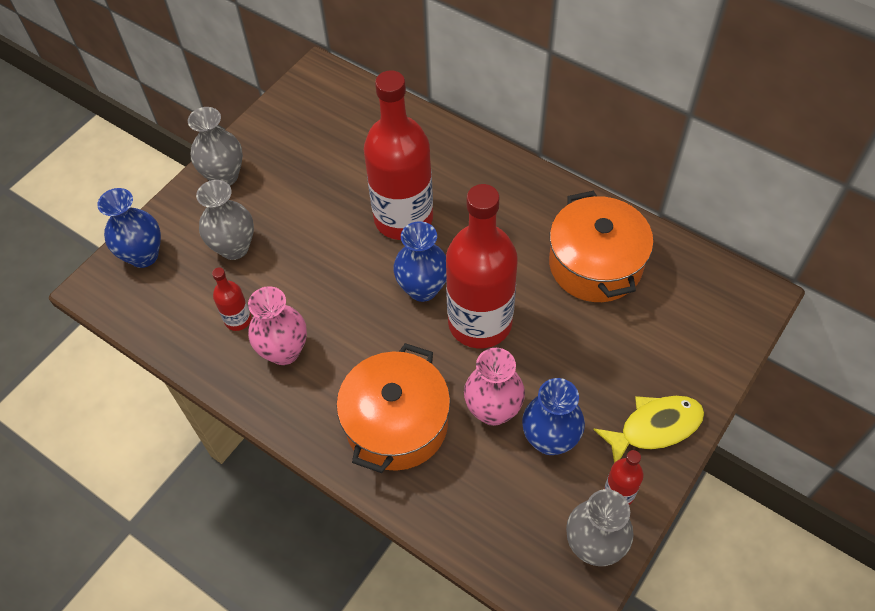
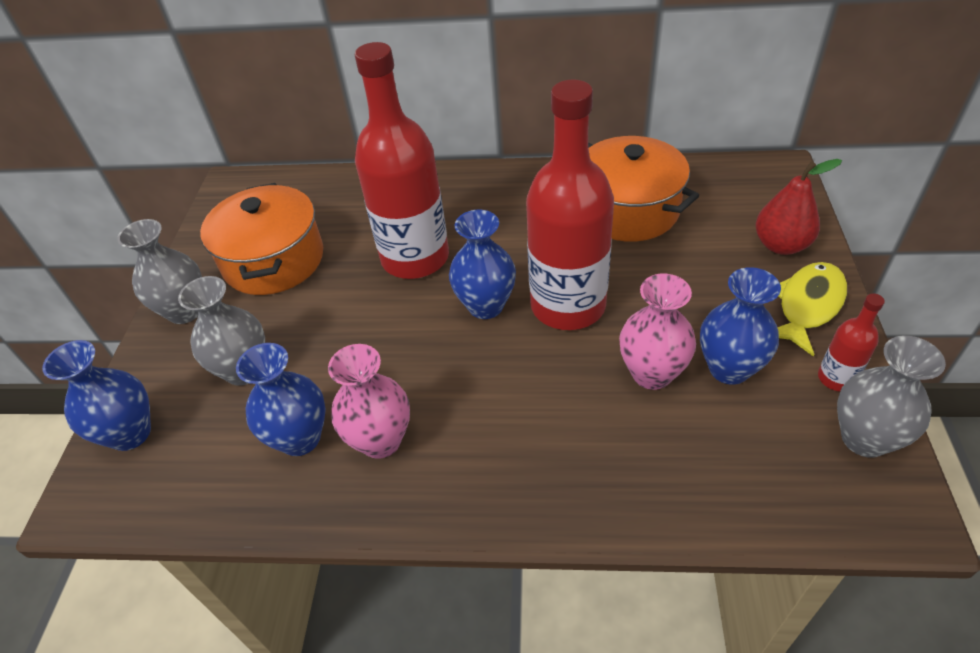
camera: 30 degrees left, 10 degrees down
(238, 320) = (300, 438): red bottle -> blue vase
(396, 424) = (566, 442): orange pot -> orange pot (273, 260)
(686, 366) = (781, 245): none -> red pear

